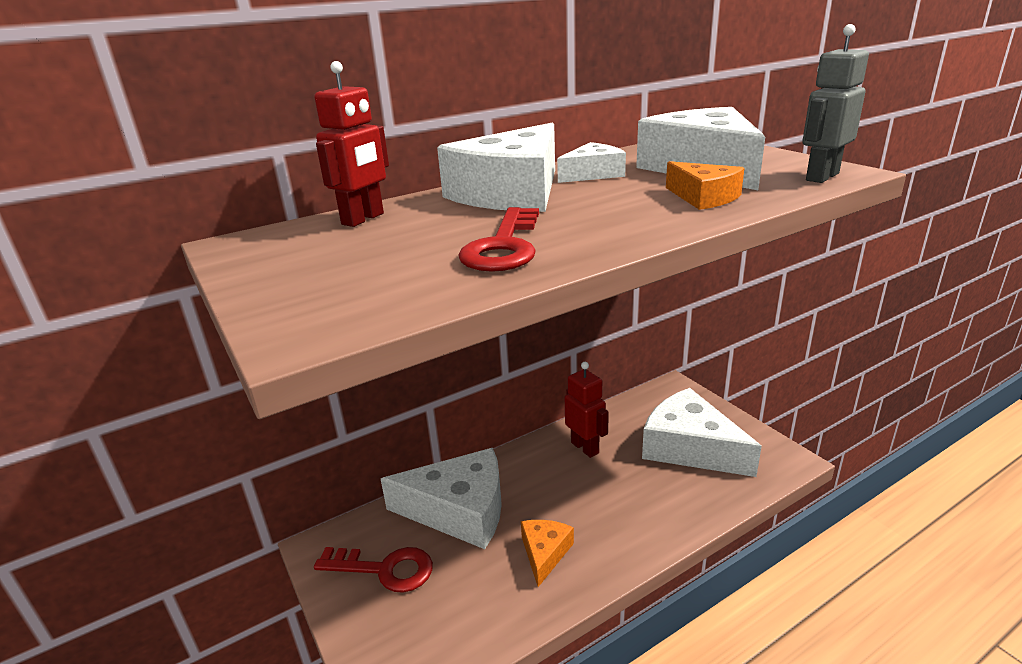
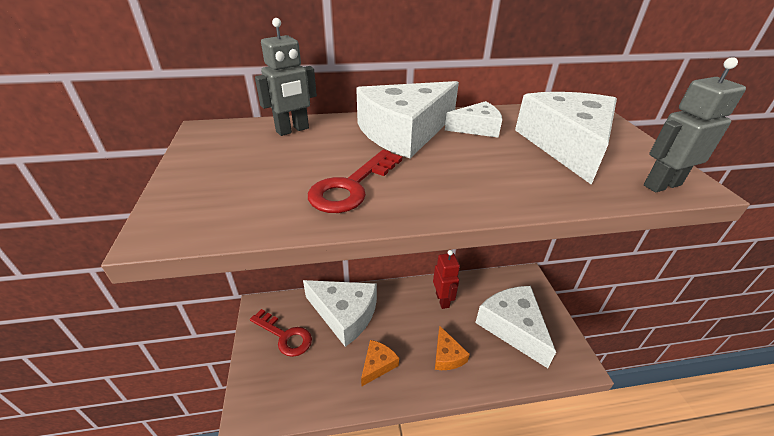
camera: 20 degrees right, 10 degrees up
(363, 219) = (292, 130): red robot -> grey robot
(703, 197) = (539, 179): orange cheese -> orange cheese (447, 356)

